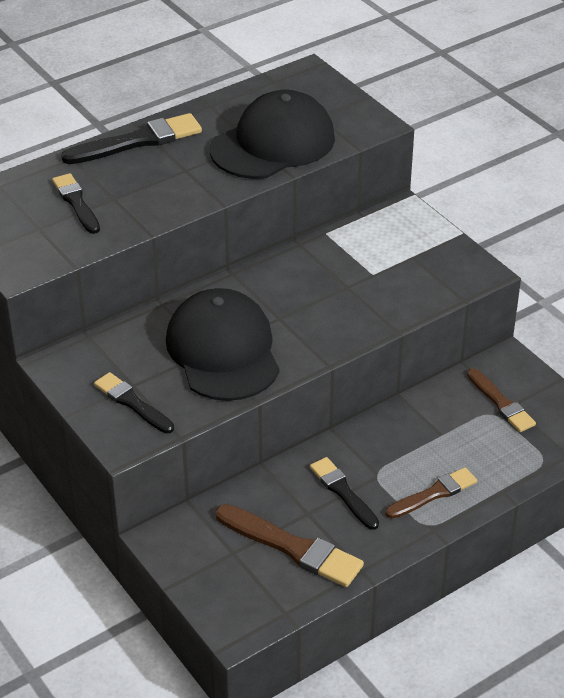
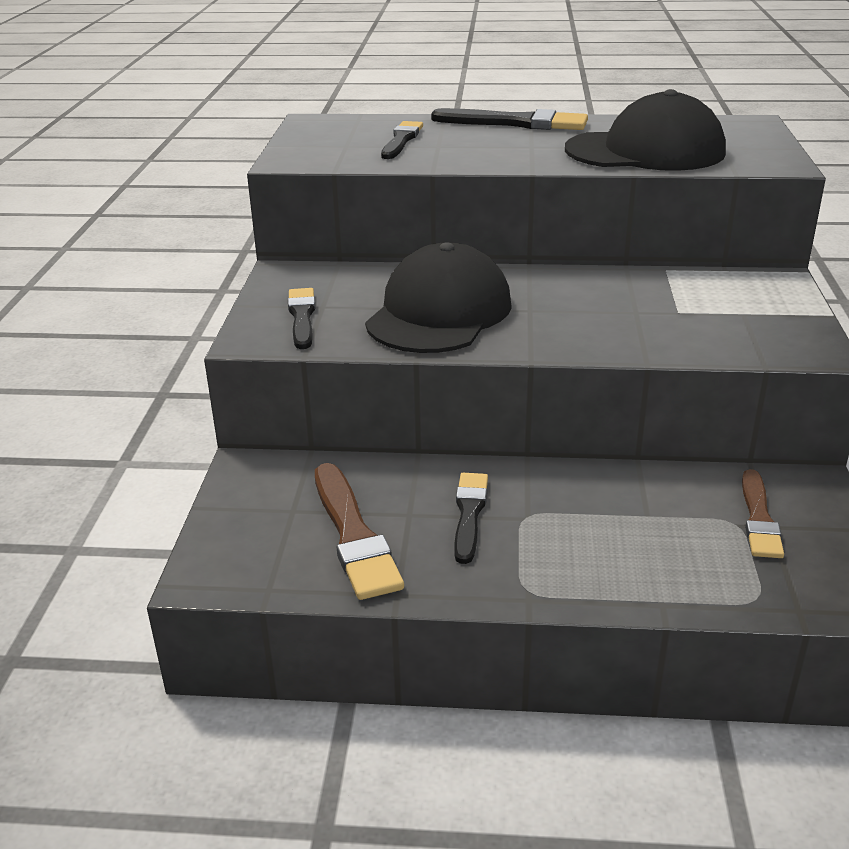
camera: 40 degrees right, 10 degrees down
(434, 494) = (571, 564): brown brush -> none

